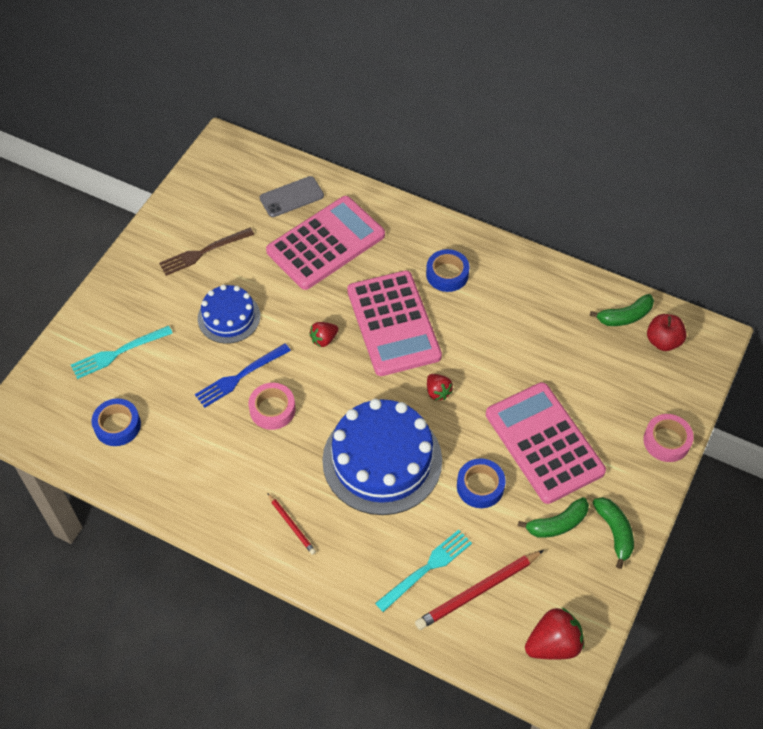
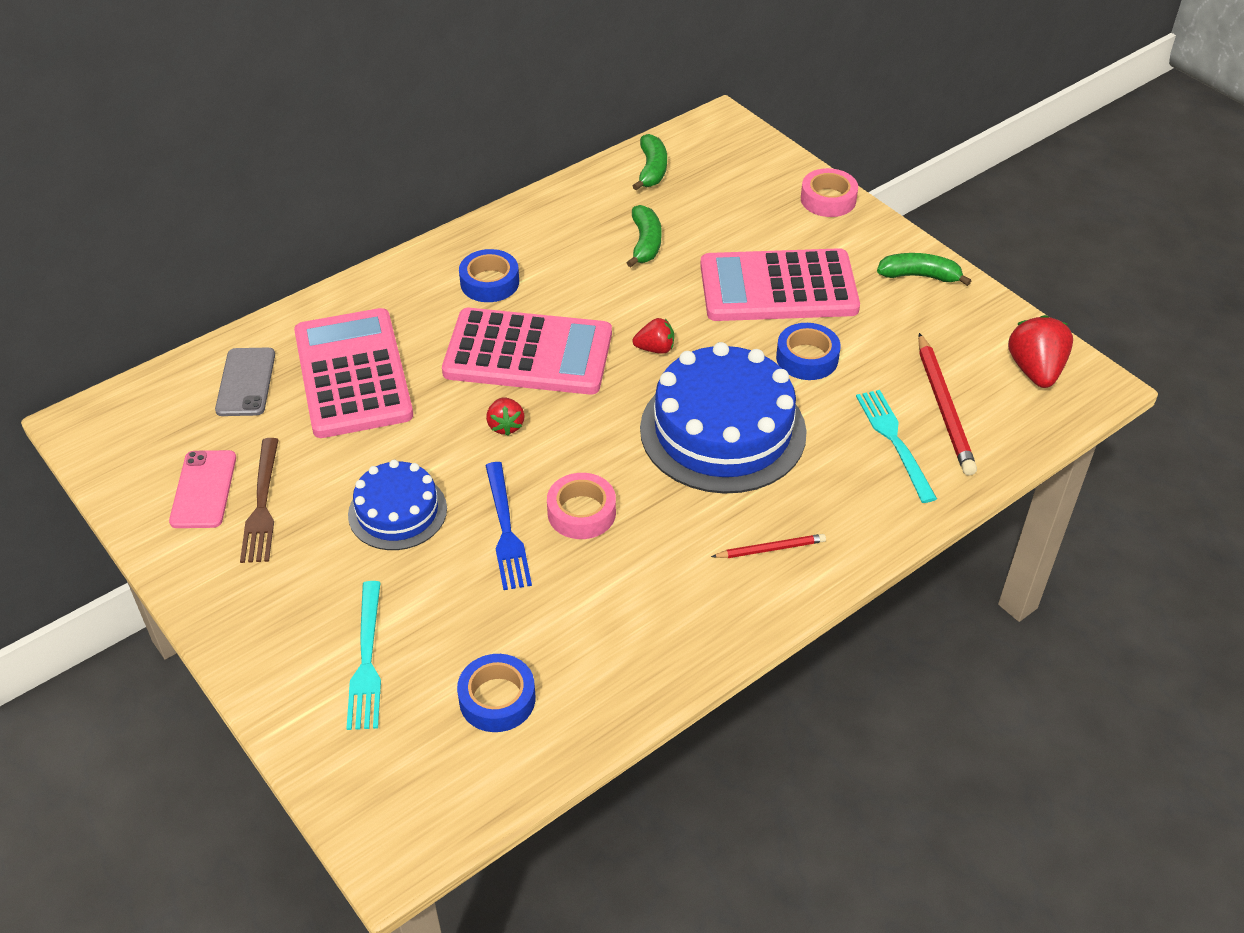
camera: 65 degrees left, 10 degrees down
(202, 221) = (203, 489): none -> pink phone
(557, 524) = (887, 314): green banana -> green banana (645, 243)
(663, 341) = (702, 156): red apple -> none

